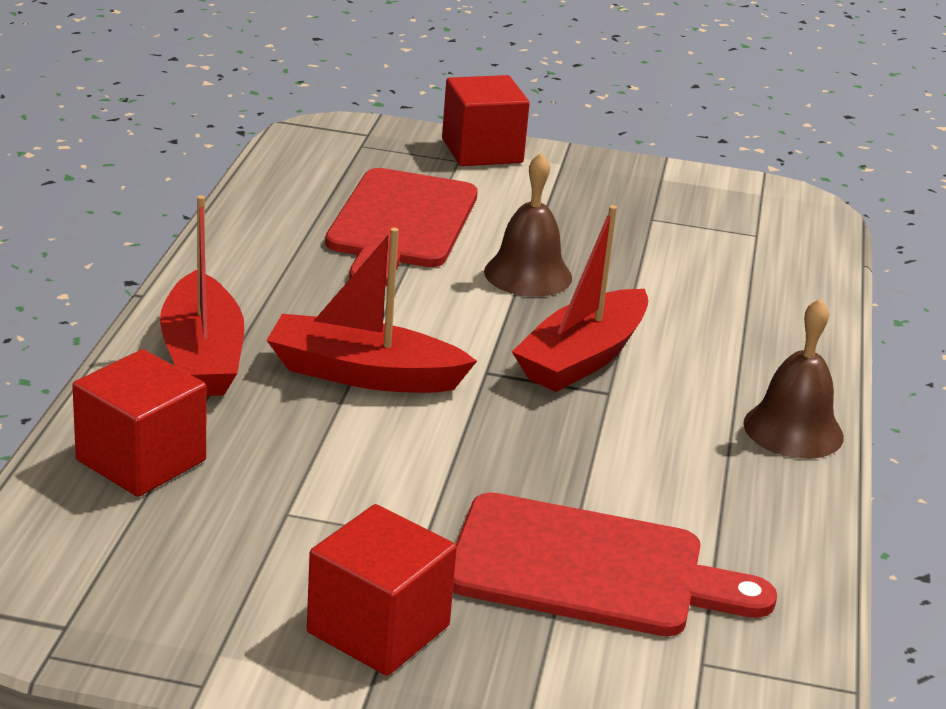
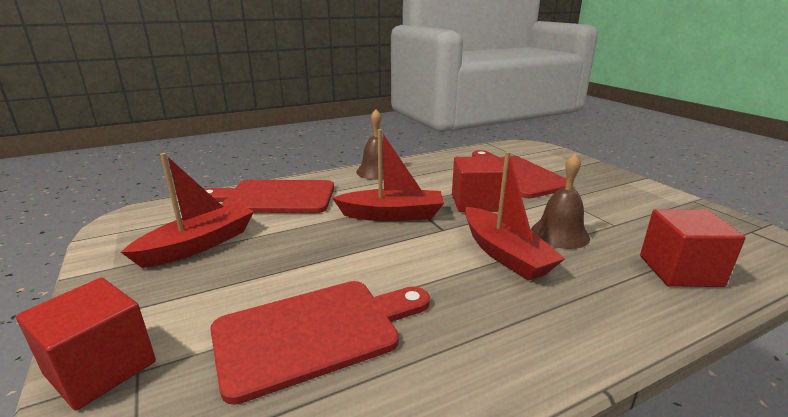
camera: 125 degrees left, 5 degrees down
(202, 356) = (594, 308): red boat -> red boat (199, 244)
(378, 629) = (611, 189): red cube -> red cube (475, 203)
(528, 274) = (326, 256): brown bell -> brown bell (559, 234)
(766, 303) = (274, 197): none -> red cutting board

